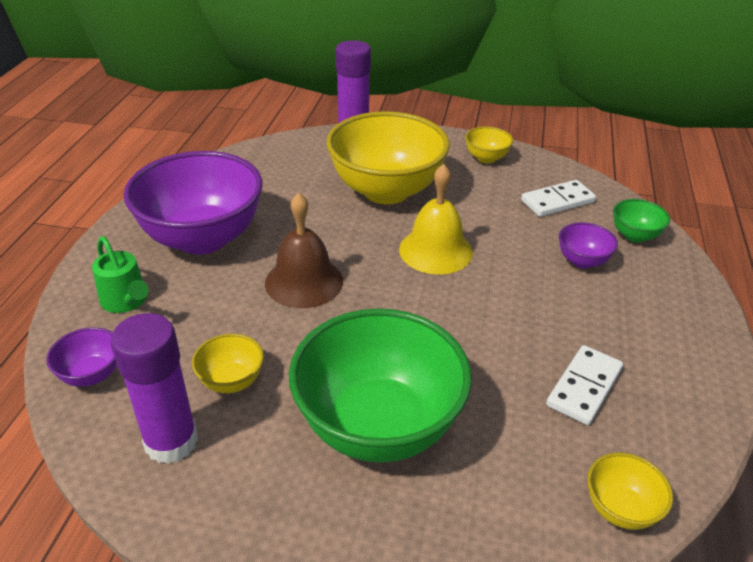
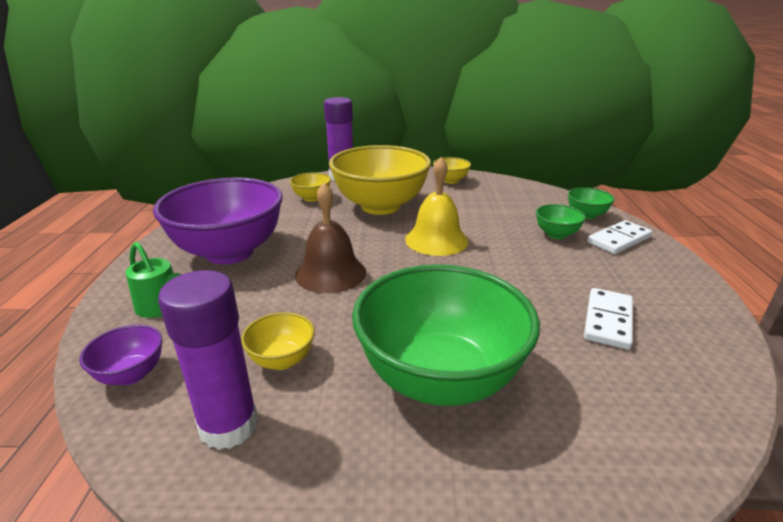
camera: 10 degrees left, 10 degrees down
(557, 201) = (517, 200): white domino -> white domino (618, 240)
(582, 261) = (556, 234): purple bowl -> green bowl
(620, 509) = (698, 416): yellow bowl -> yellow bowl (312, 198)

